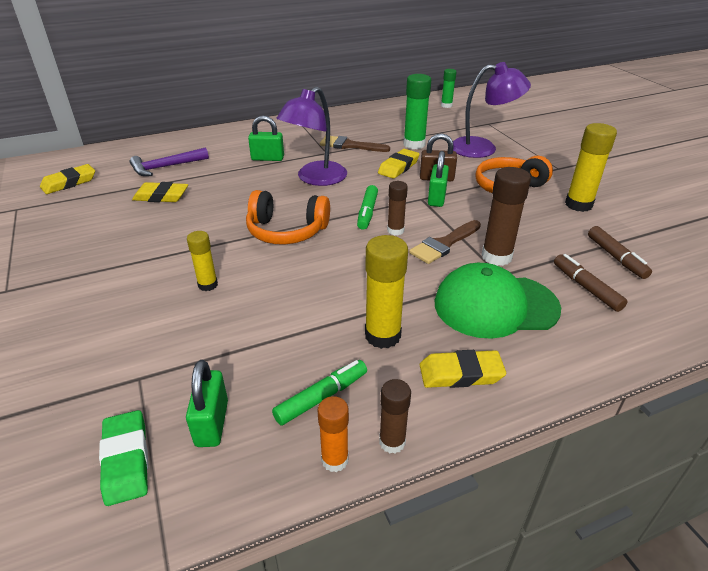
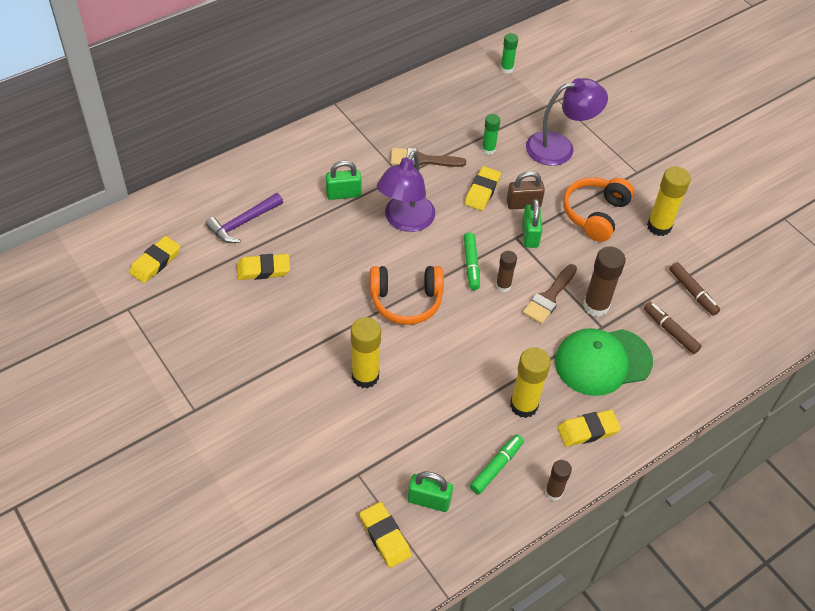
camera: 15 degrees left, 15 degrees up
(126, 460) = (385, 536): green eraser -> yellow eraser
(208, 285) = (365, 376): yellow glue stick -> yellow glue stick, size x1.66
(212, 423) = (429, 500): green padlock -> green padlock turned 60 degrees counterclockwise
(335, 460) = (520, 511): orange glue stick -> none
(414, 144) = (488, 149): green glue stick -> green glue stick, size x0.60

